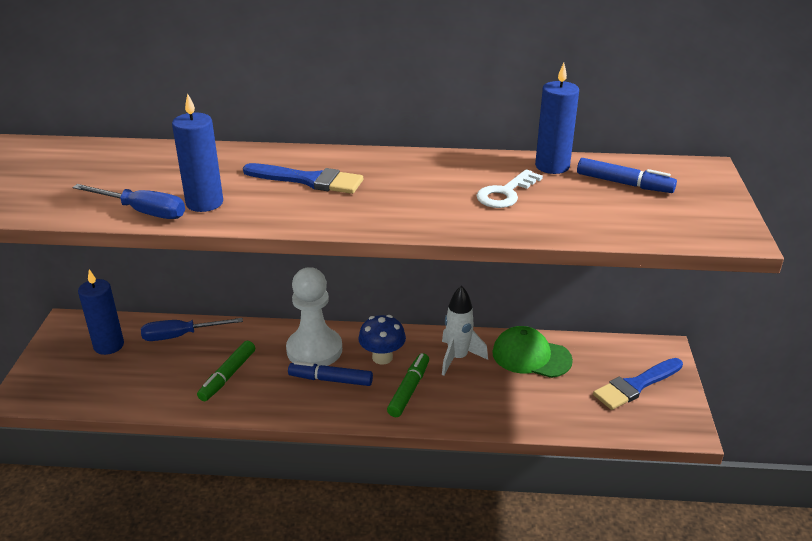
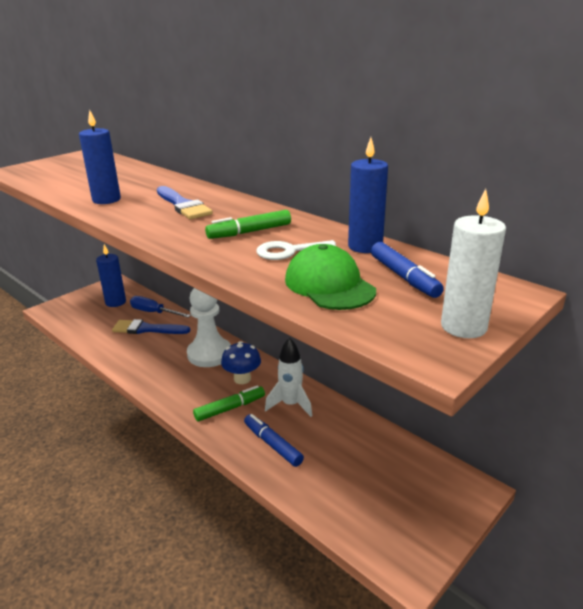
camera: 40 degrees right, 5 degrees down
(143, 212) = (71, 195): blue screwdriver -> none
(228, 376) = (145, 346): green marker -> green marker (250, 232)
(331, 380) = (193, 376): blue marker -> blue marker (272, 444)
(531, 356) = (346, 432): green cap -> green cap (329, 285)
(636, 385) = (407, 503): blue brush -> blue brush (147, 329)
(718, 208) = (463, 327): none -> white candle

